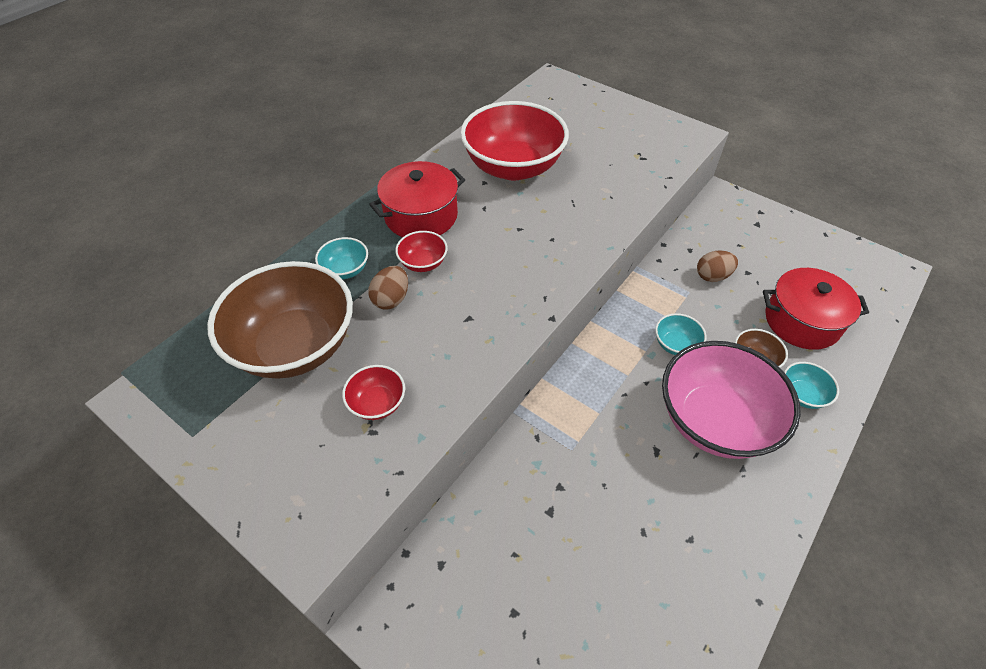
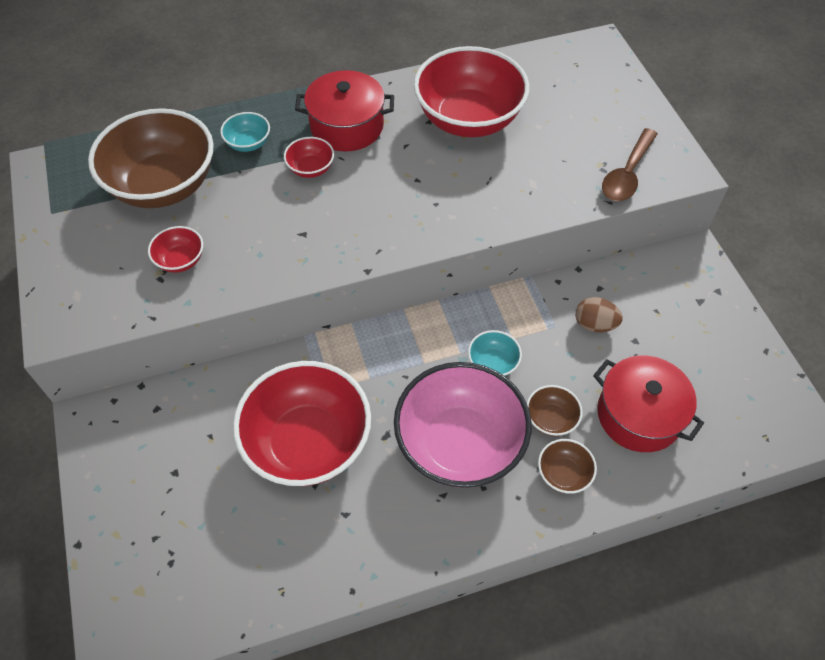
camera: 35 degrees right, 5 degrees up
(391, 299) = (260, 186): brown egg -> none
(603, 500) = (308, 443): none -> red bowl
(661, 153) = (627, 174): none -> brown spoon
(802, 394) = (563, 474): turquoise bowl -> brown bowl

